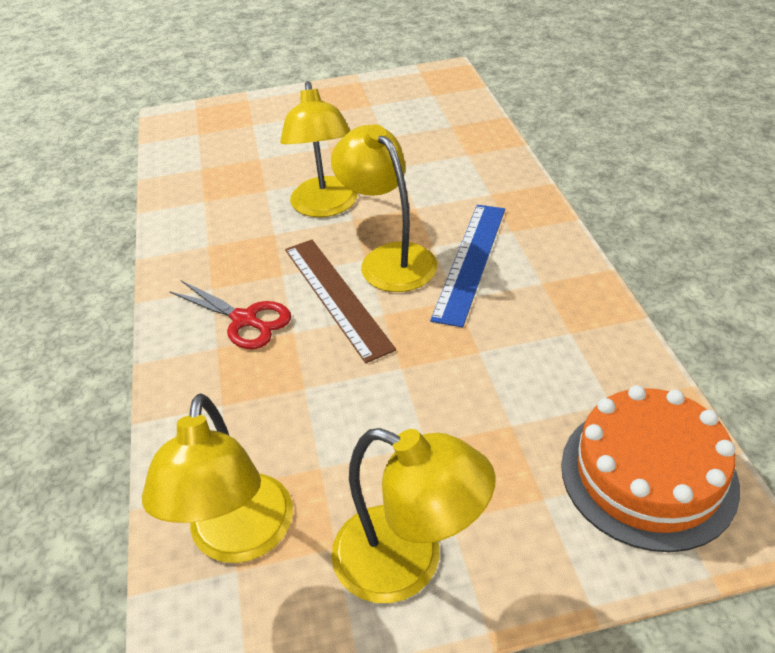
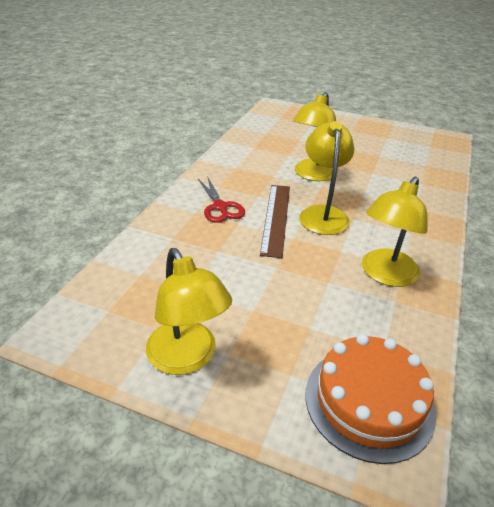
camera: 30 degrees right, 5 degrees down
(239, 538) = (122, 298): yellow lamp -> yellow lamp (385, 275)
(470, 261) = (368, 236): blue ruler -> none

